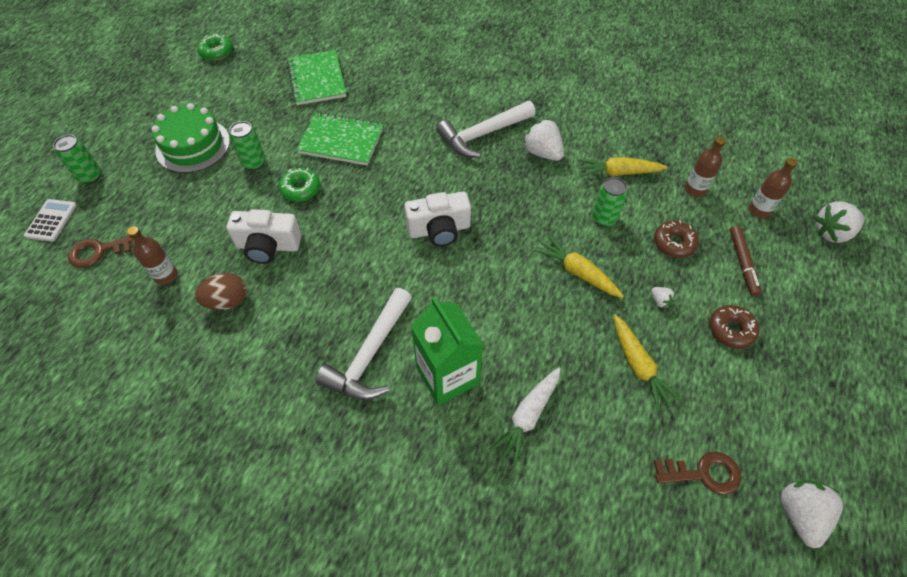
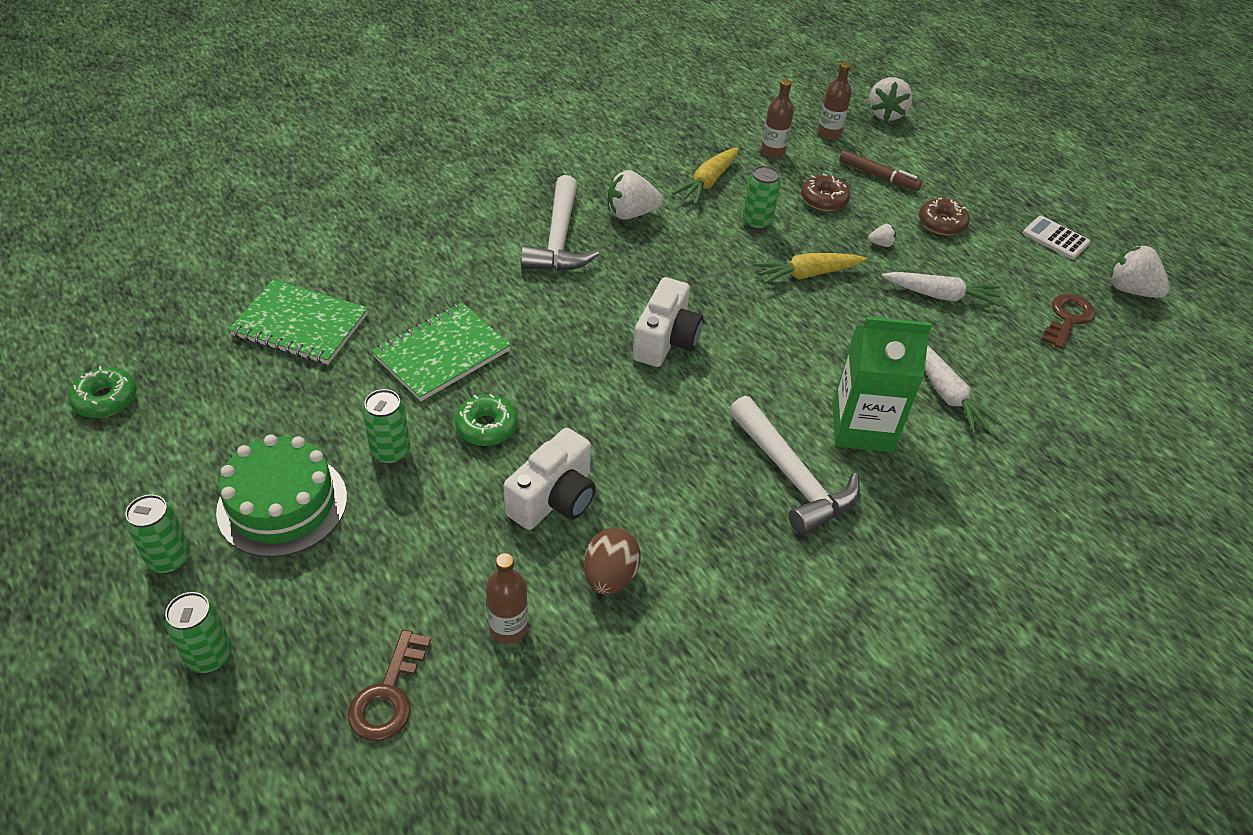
camera: 60 degrees left, 10 degrees down
(51, 220) = (257, 742): white calculator -> white calculator (1055, 238)
(137, 130) = (169, 559): none -> green can
(638, 366) = (940, 295): yellow carrot -> white carrot

